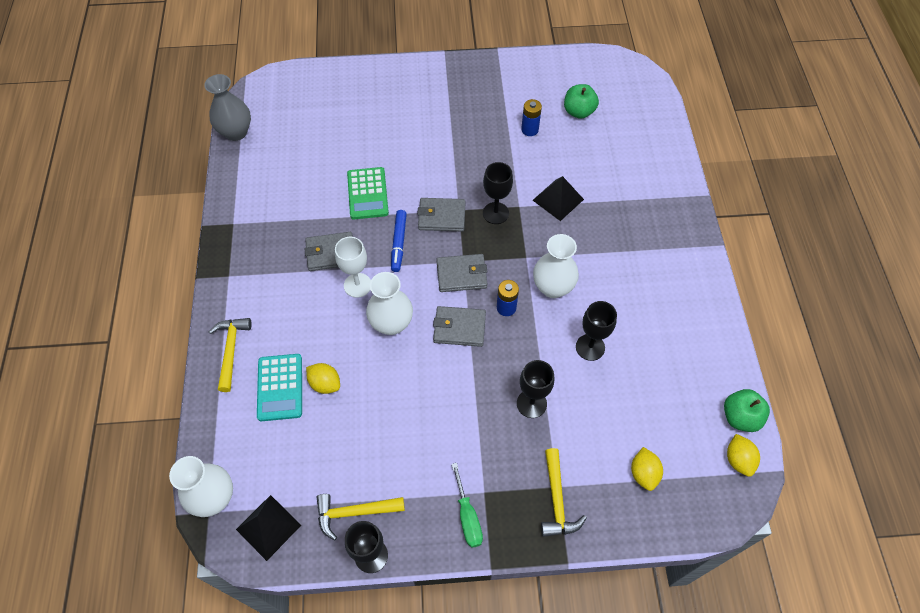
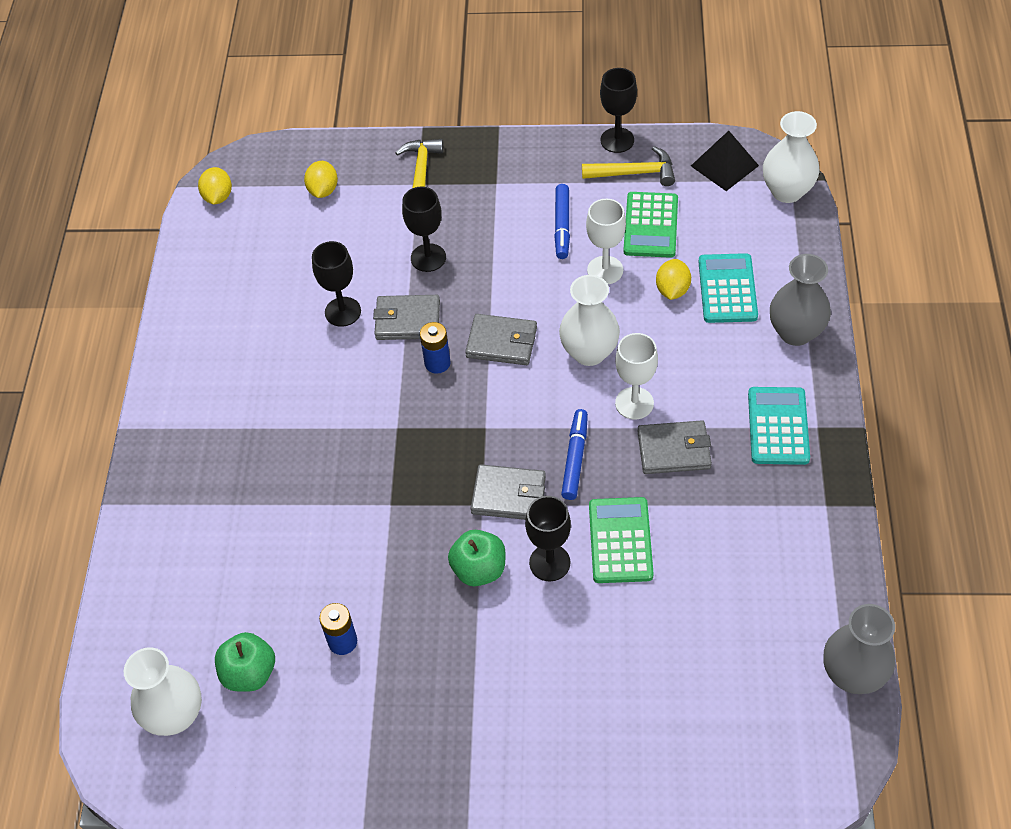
camera: 170 degrees left, 5 degrees down
(231, 350) = (795, 332): yellow hammer -> grey vase
(256, 274) = (778, 426): none -> turquoise calculator
(325, 384) = (672, 290): yellow lemon -> yellow lemon turned 60 degrees clockwise
(341, 450) = (650, 225): none -> green calculator
(380, 400) = (605, 270): none -> white goblet
(419, 445) = (562, 225): none -> blue marker
(461, 275) = (490, 408): grey wallet -> grey wallet (407, 320)
(467, 517) = (516, 164): green screwdriver -> none
(495, 213) = (427, 495): black goblet -> black goblet (549, 563)
(552, 287) = (370, 385): white vase -> white vase (175, 715)
(558, 199) = (329, 511): black pyramid -> none
(740, 417) = (197, 233): green apple -> green apple (479, 569)

